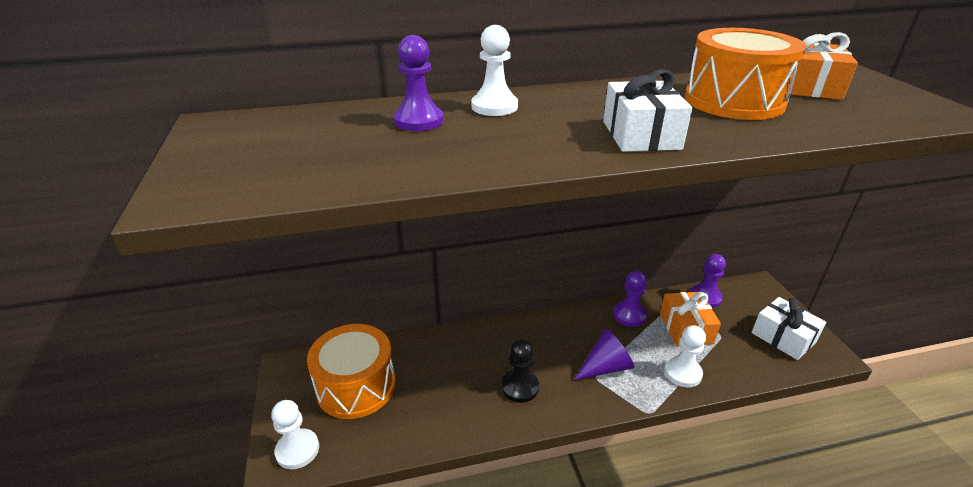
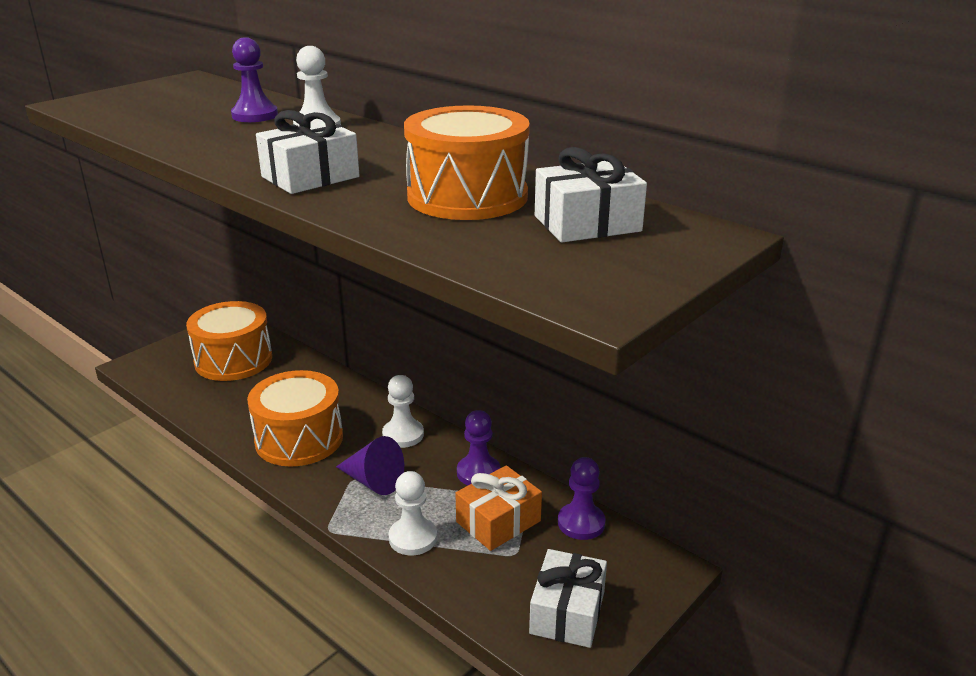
camera: 55 degrees right, 5 degrees down
(297, 450) = (152, 365): white pawn -> white pawn (403, 435)
(519, 387) = (299, 439): black pawn -> orange drum
(809, 87) = (587, 224): orange gift -> white gift

